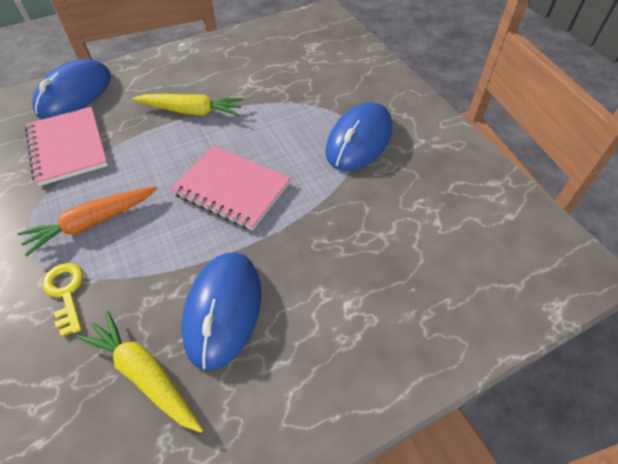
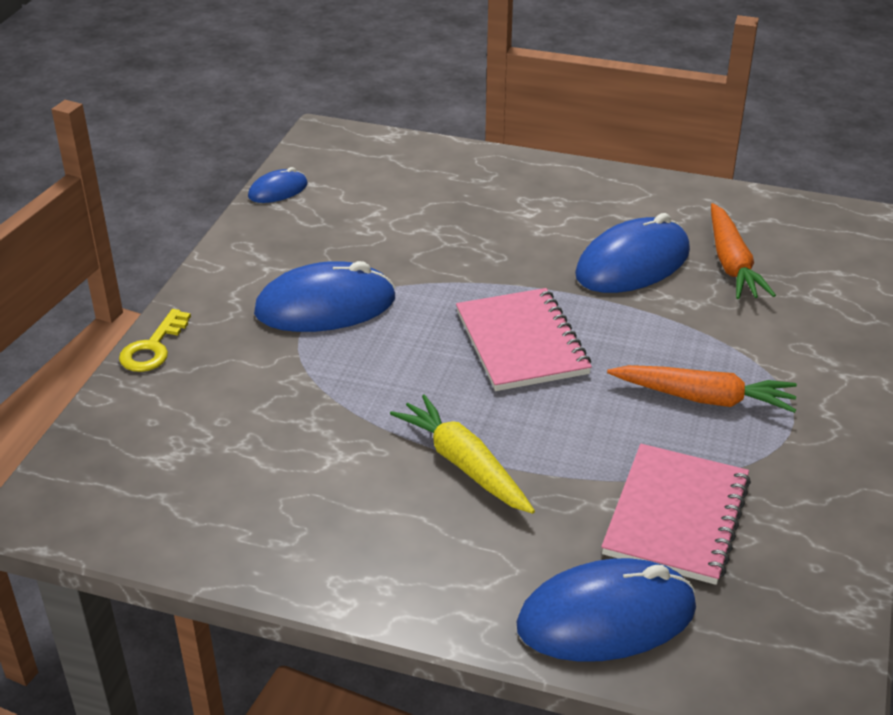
camera: 135 degrees left, 15 degrees down
(66, 292) = (768, 351): yellow key -> yellow key (153, 348)
(145, 374) = (731, 263): yellow carrot -> orange carrot
(514, 194) = (278, 190): none -> blue mouse

